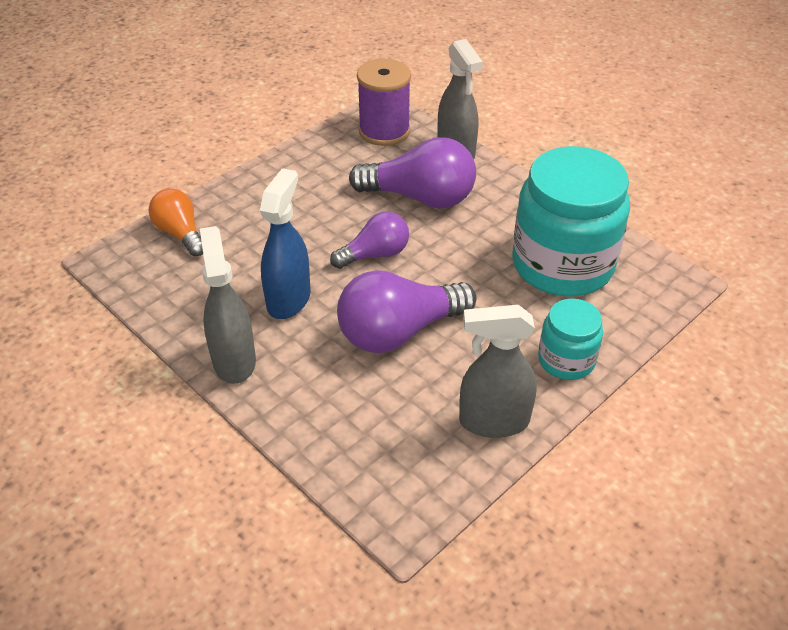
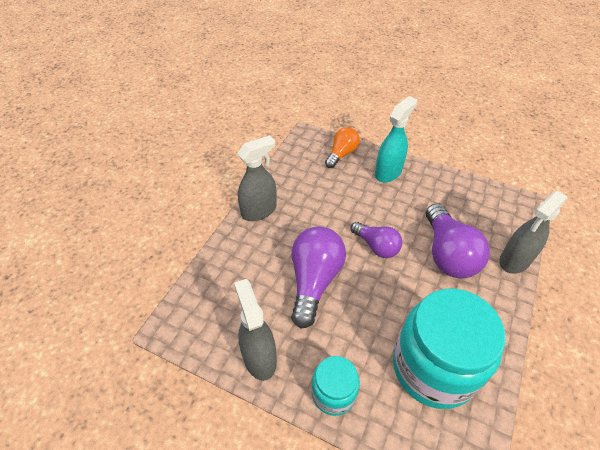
camera: 70 degrees right, 5 degrees up
(253, 200) = (388, 172): none -> turquoise spray bottle
(289, 299) = (315, 217): blue spray bottle -> none
(384, 131) = (502, 212): purple spool -> none
(398, 332) = (314, 280): purple light bulb -> purple light bulb turned 60 degrees clockwise

